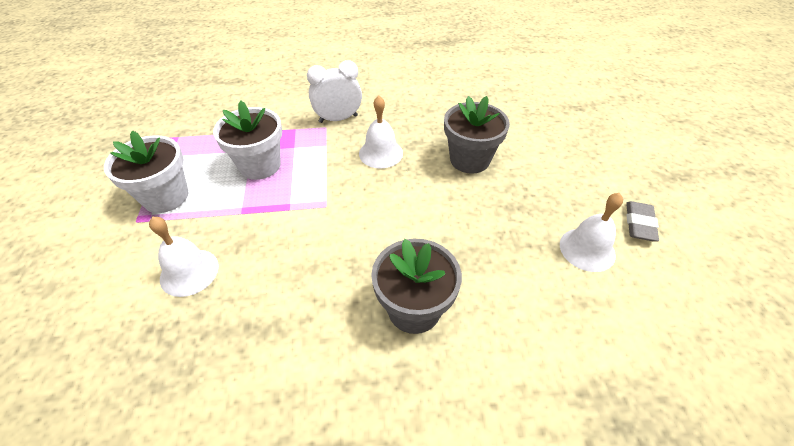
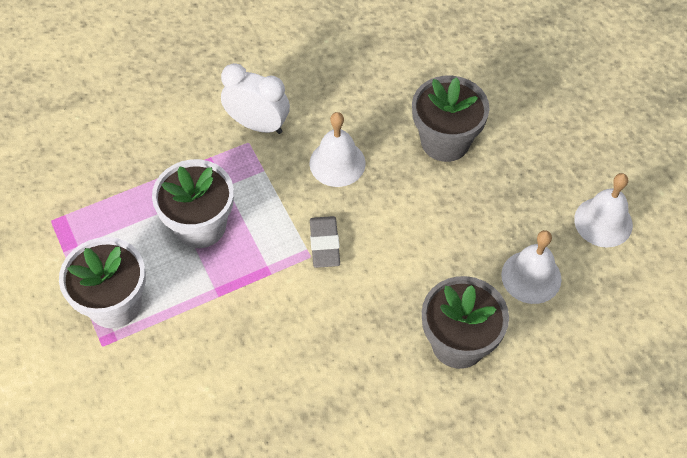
camera: 20 degrees left, 10 degrees up
(189, 272) = (208, 382): white bell -> white bell (531, 277)
(338, 119) = (258, 125): white clock -> white clock turned 60 degrees clockwise
(639, 224) = (647, 174): grey eraser -> grey eraser (324, 244)

